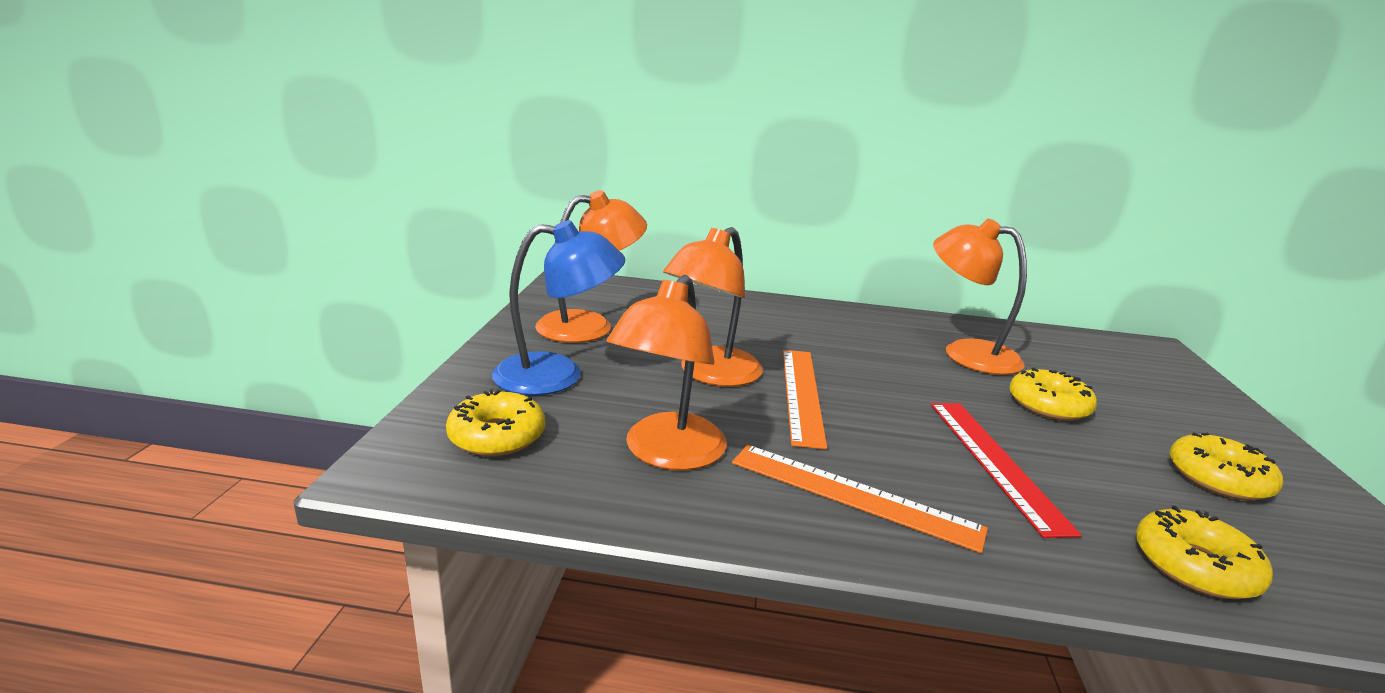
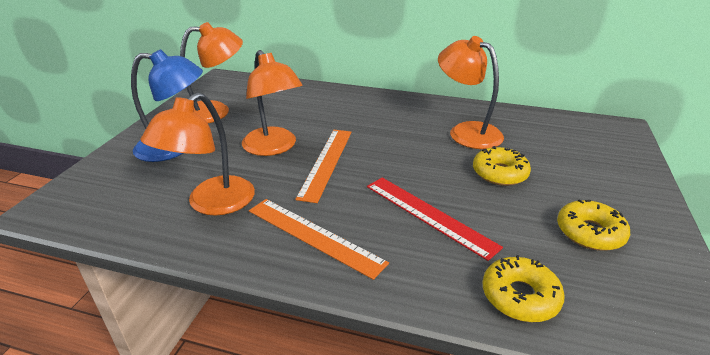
camera: 10 degrees right, 10 degrees up
(497, 436) = (116, 189): yellow donut -> none
(711, 374) = (274, 147): orange lamp -> orange lamp turned 75 degrees counterclockwise
(994, 461) = (429, 215): red ruler -> red ruler turned 45 degrees counterclockwise

